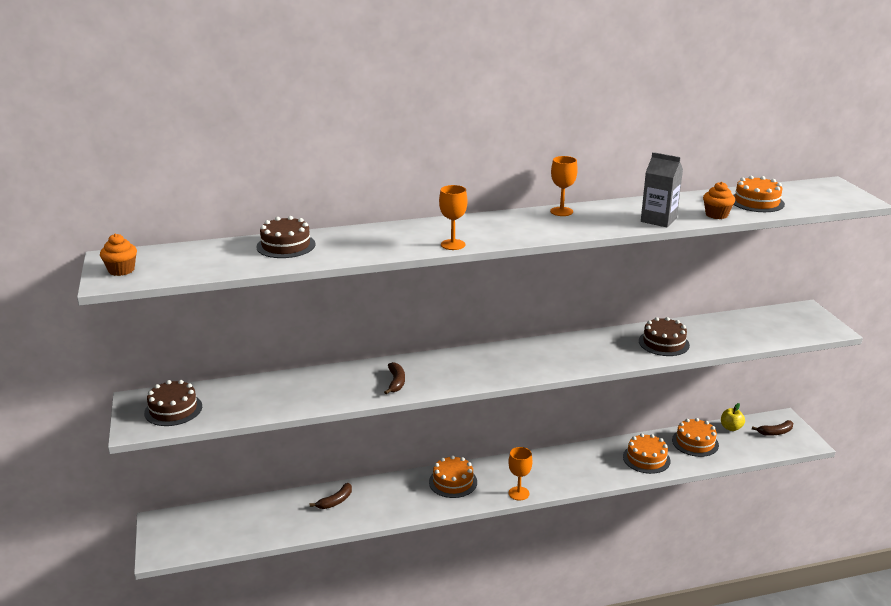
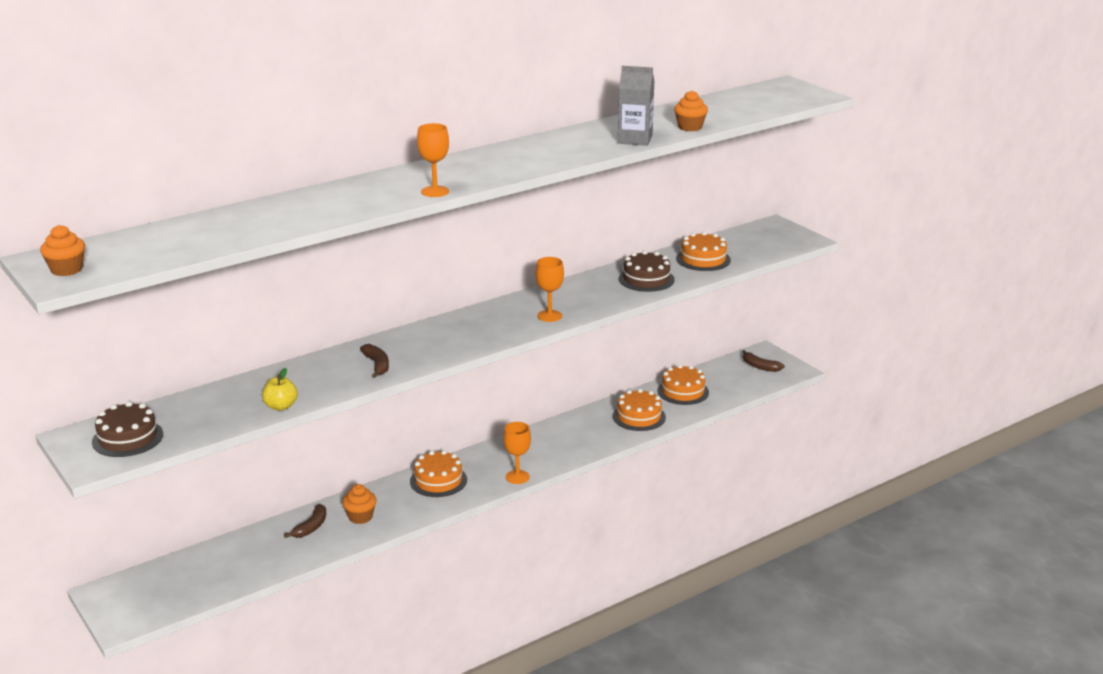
camera: 20 degrees left, 0 degrees up
(286, 245) = (245, 218): brown cake -> none
(377, 501) = (360, 517): none -> orange cupcake
(561, 211) = (529, 144): orange goblet -> orange goblet (549, 316)
(731, 428) = (714, 370): yellow apple -> yellow apple (281, 406)
(757, 202) = (722, 110): orange cake -> orange cake (703, 259)
(775, 432) = (760, 366): brown banana -> brown banana turned 75 degrees clockwise

